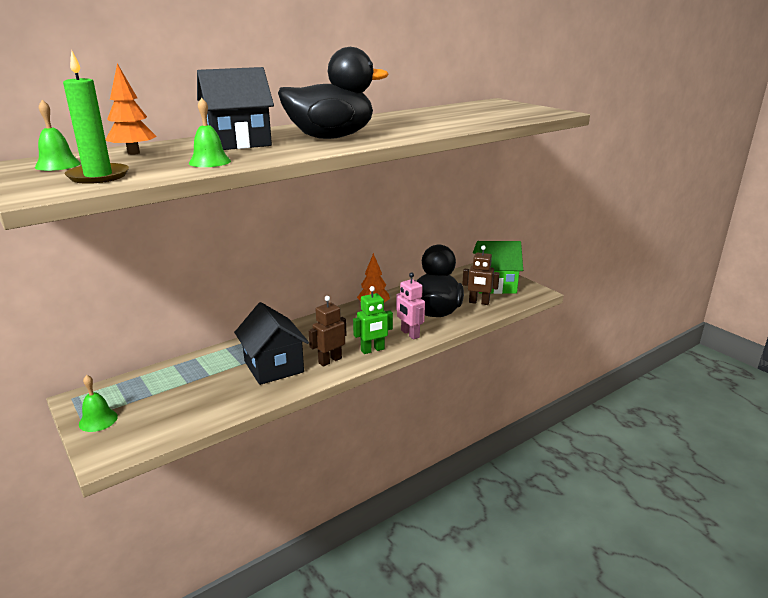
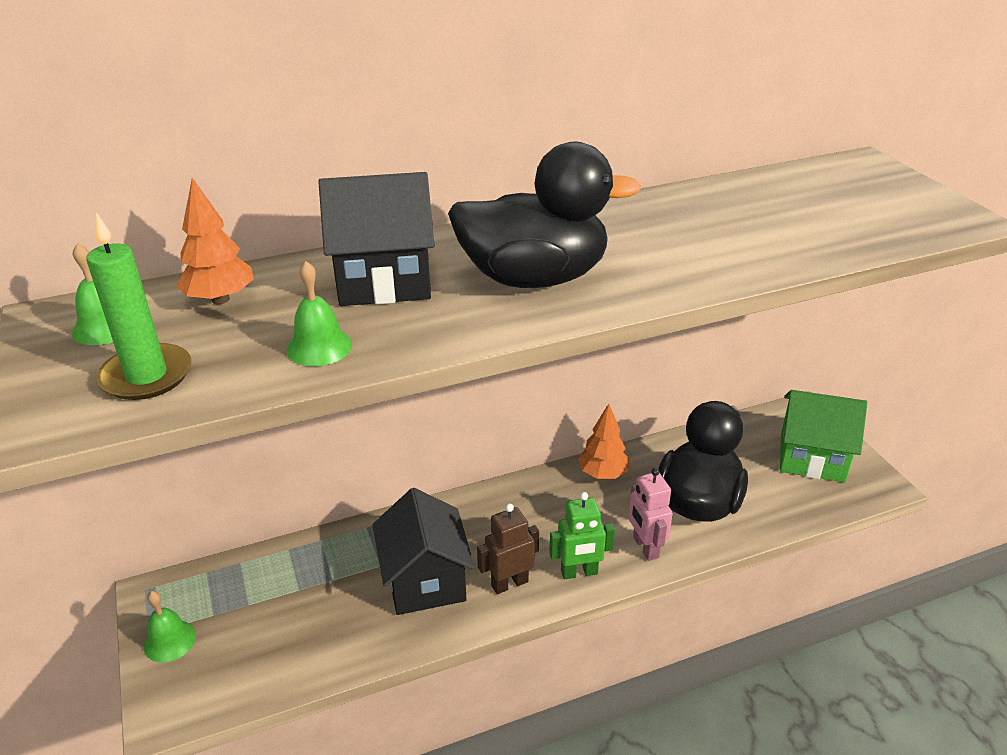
camera: 15 degrees right, 10 degrees up
(479, 302) = (775, 494): brown robot -> none

